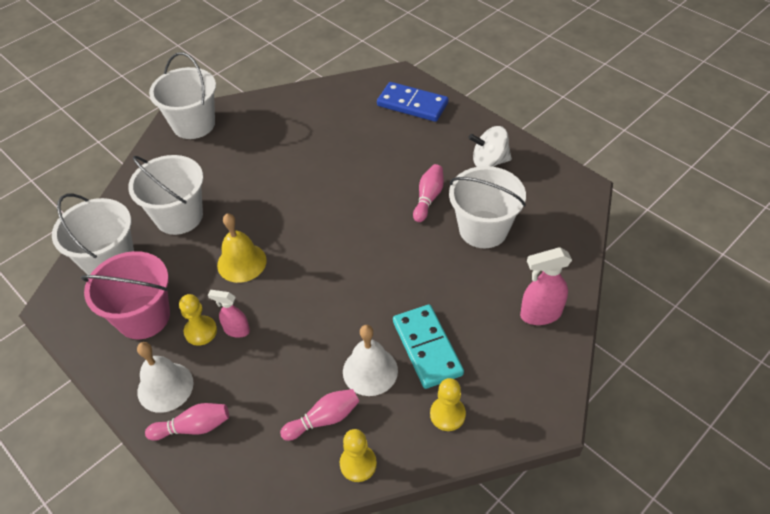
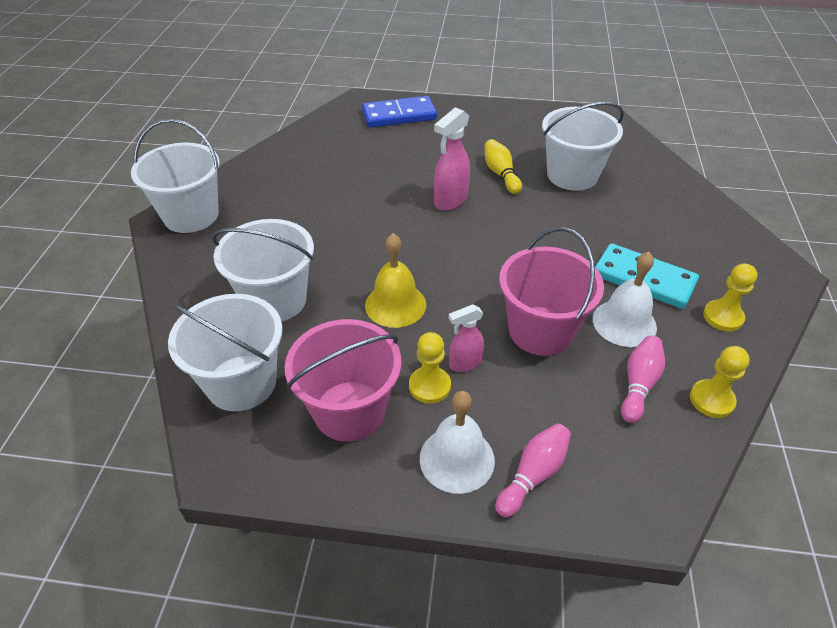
camera: 40 degrees left, 5 degrees down
(308, 339) = (540, 331): none -> pink bucket
(428, 198) = (501, 174): pink bowling pin -> yellow bowling pin
(489, 161) = (515, 129): white spinning top -> none
(540, 314) = (688, 211): pink spray bottle -> pink spray bottle (450, 201)

